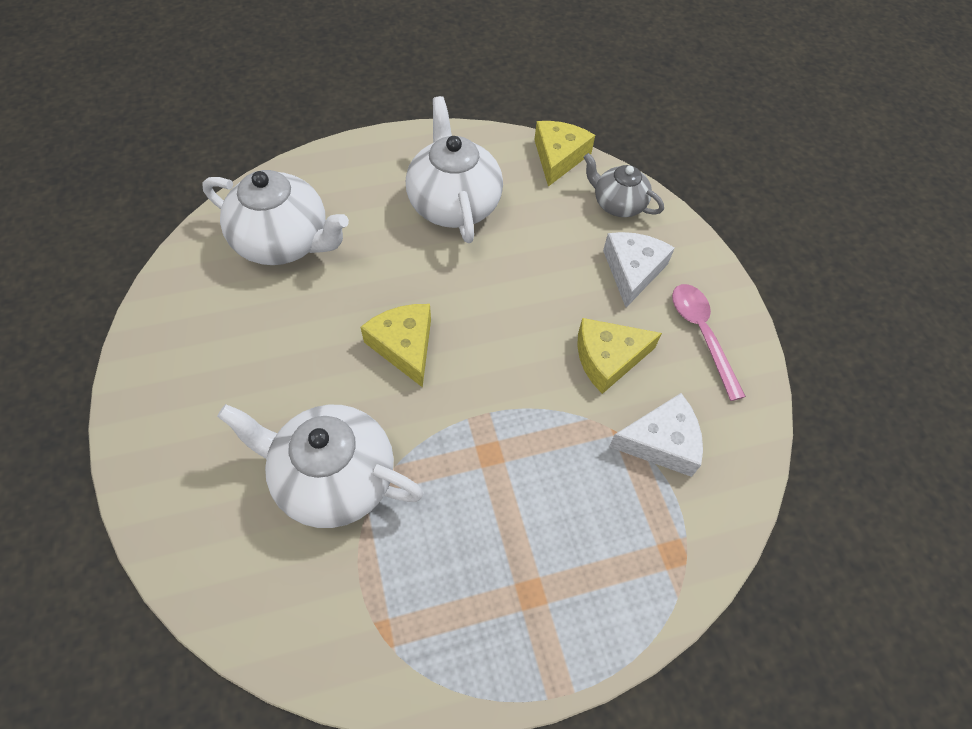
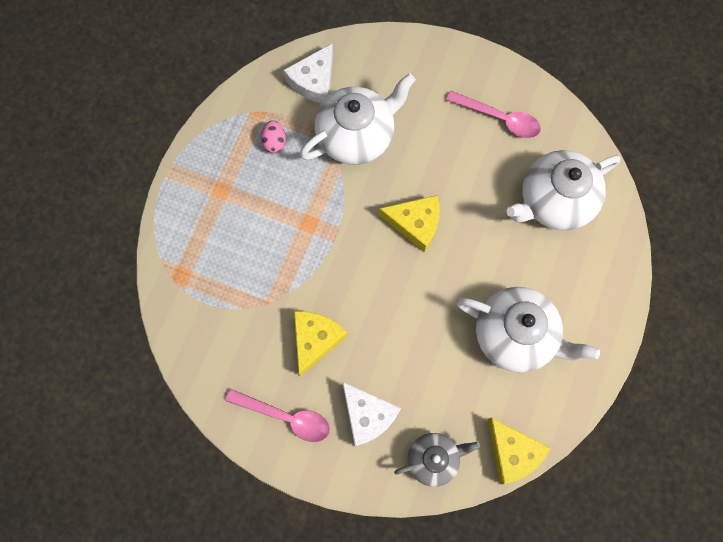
camera: 130 degrees right, 15 degrees up
(208, 340) = (499, 118): none -> pink spoon
(413, 575) = (274, 142): none -> pink egg
(661, 442) = (240, 324): white cheese -> white cheese (314, 81)

